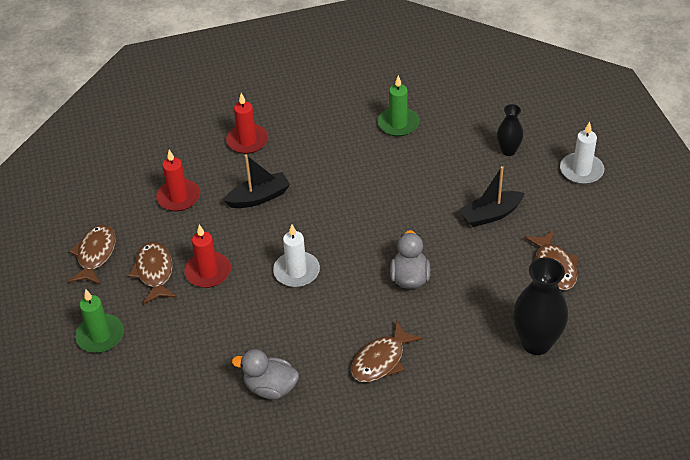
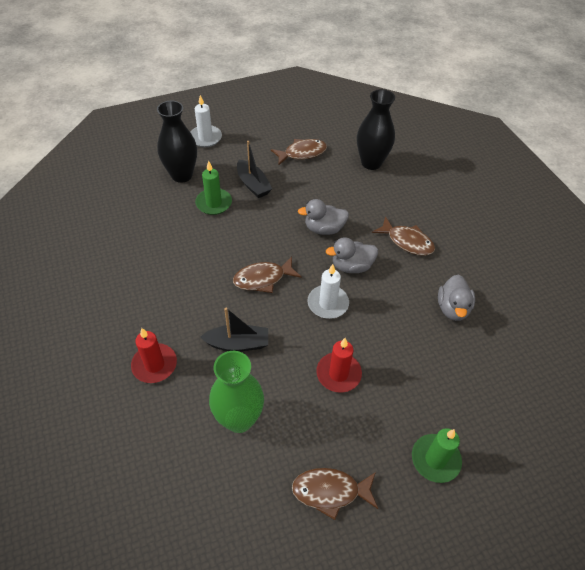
camera: 100 degrees left, 5 degrees up
(154, 272) = (346, 423): brown fish -> brown fish (263, 279)
(178, 197) = (239, 419): red candle -> green vase
(259, 197) = (238, 343): black boat -> black boat turned 120 degrees clockwise
(347, 298) = (351, 266): none -> grey duck
(398, 124) = (141, 244): green candle -> green candle (214, 203)
(508, 151) = (182, 175): black vase -> black vase, size x1.76

